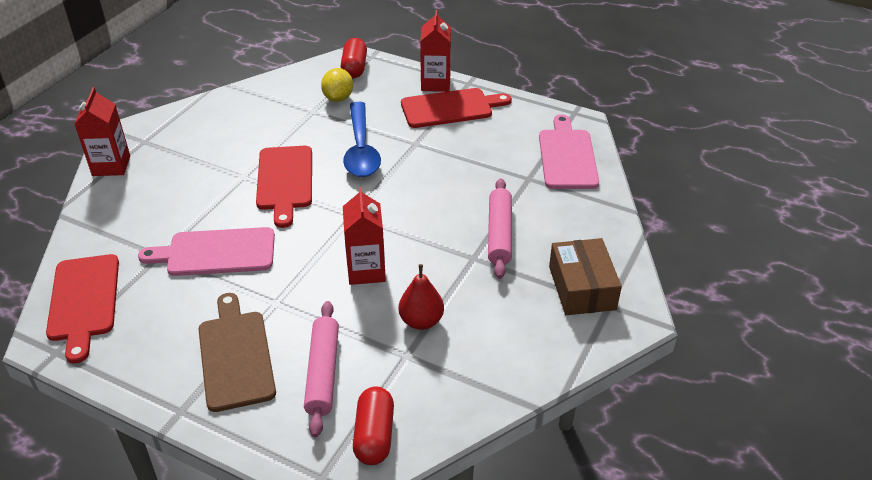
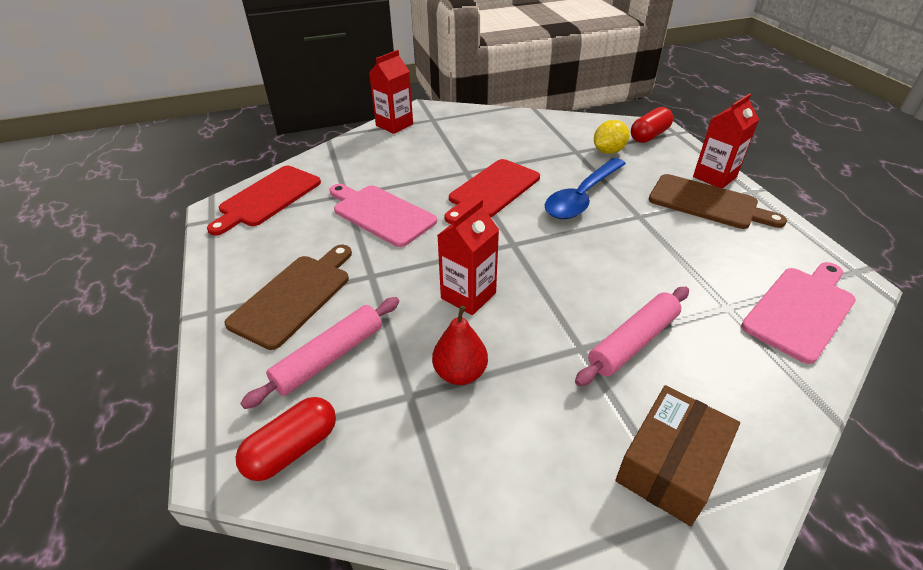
camera: 45 degrees right, 0 degrees up
(450, 108) = (707, 203): red cutting board -> brown cutting board

